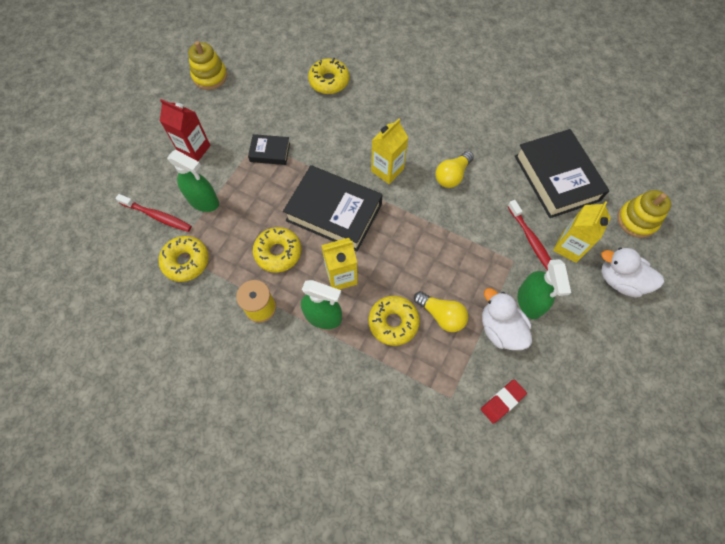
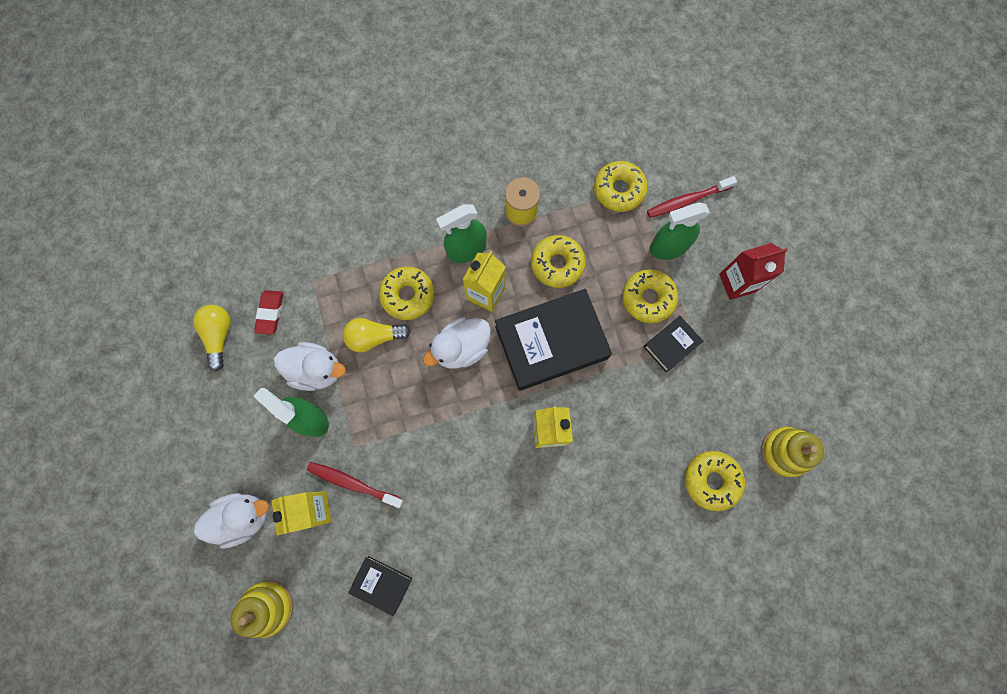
camera: 135 degrees right, 10 degrees up
(210, 76) = (825, 368): yellow stacking toy -> yellow stacking toy (784, 452)
(251, 185) = (648, 298): none -> yellow donut
(391, 257) = (461, 348): none -> white duck
(452, 175) = (484, 485): yellow light bulb -> yellow light bulb (219, 336)
(556, 178) = (381, 584): black book -> black book, size x0.49

